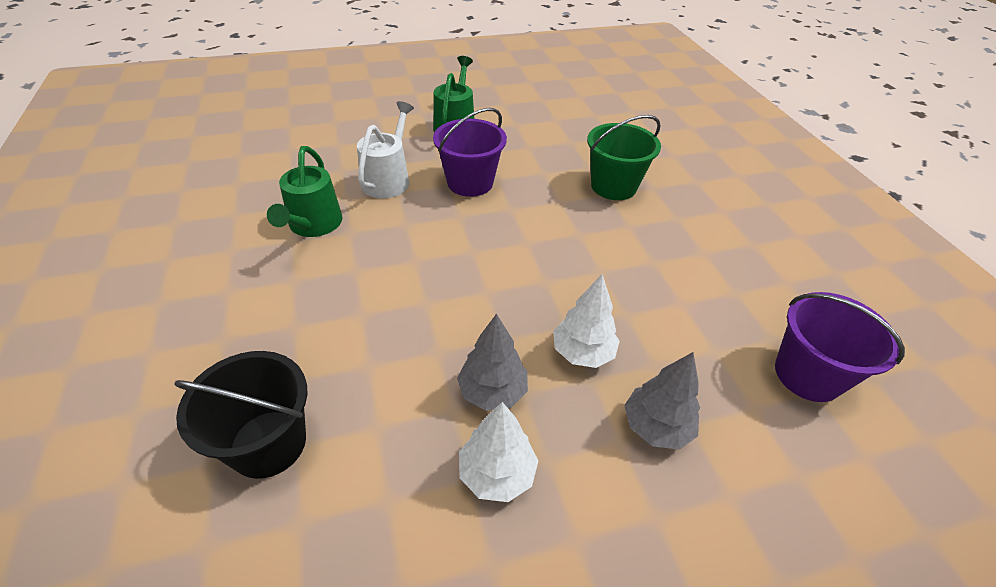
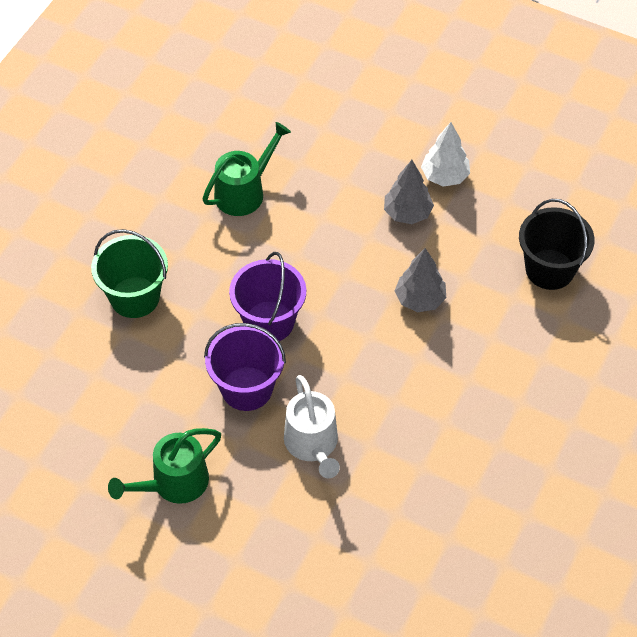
camera: 135 degrees left, 10 degrees up
(313, 225) = (417, 430): green watering can -> green watering can (244, 192)
(388, 179) = (312, 444): white watering can -> white watering can turned 75 degrees counterclockwise
(582, 353) = (332, 197): white tree -> none
(656, 427) = (341, 139): grey tree -> grey tree (420, 299)
(807, 374) = (224, 101): purple bucket -> purple bucket (269, 322)

